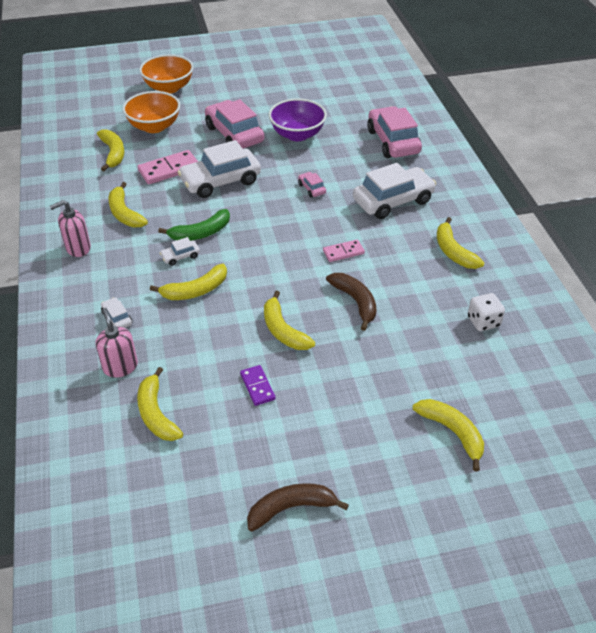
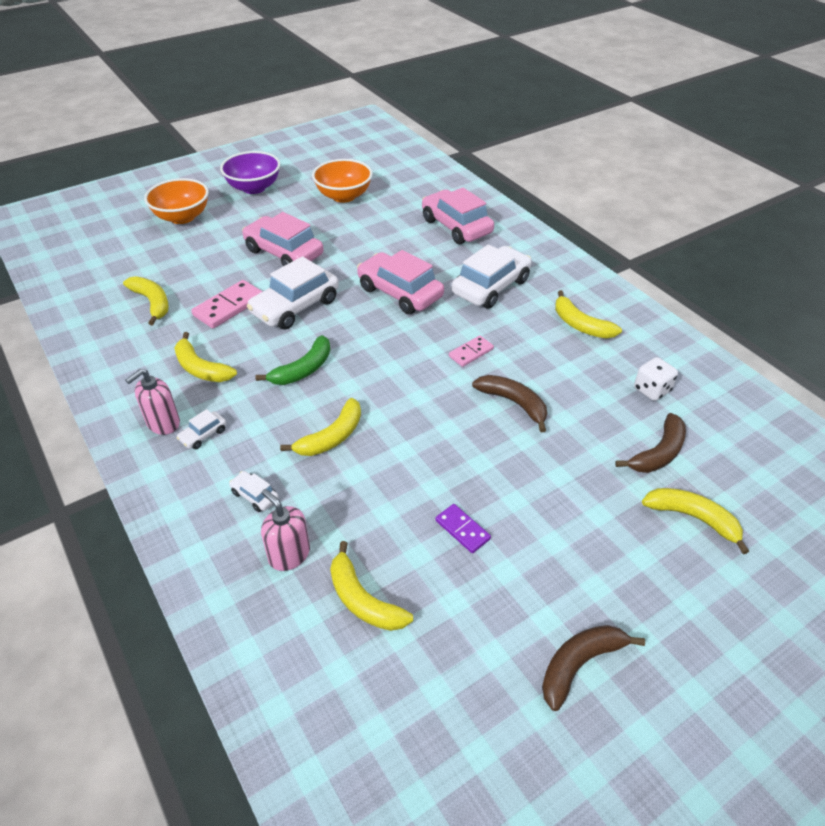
camera: 20 degrees left, 0 degrees up
(154, 126) = (187, 262): orange bowl -> orange bowl (343, 196)
(180, 256) = (293, 402): white car -> white car (203, 435)
(283, 330) = (455, 456): yellow banana -> none
(297, 134) = (353, 239): purple bowl -> purple bowl (254, 188)
(311, 189) = (400, 293): pink car -> pink car, size x2.28
(456, 374) = (658, 453): none -> brown banana

